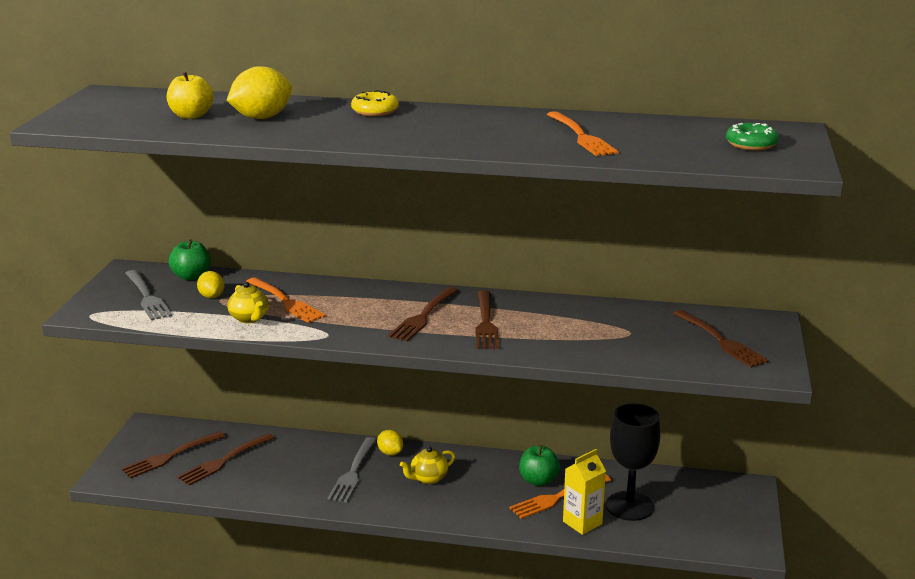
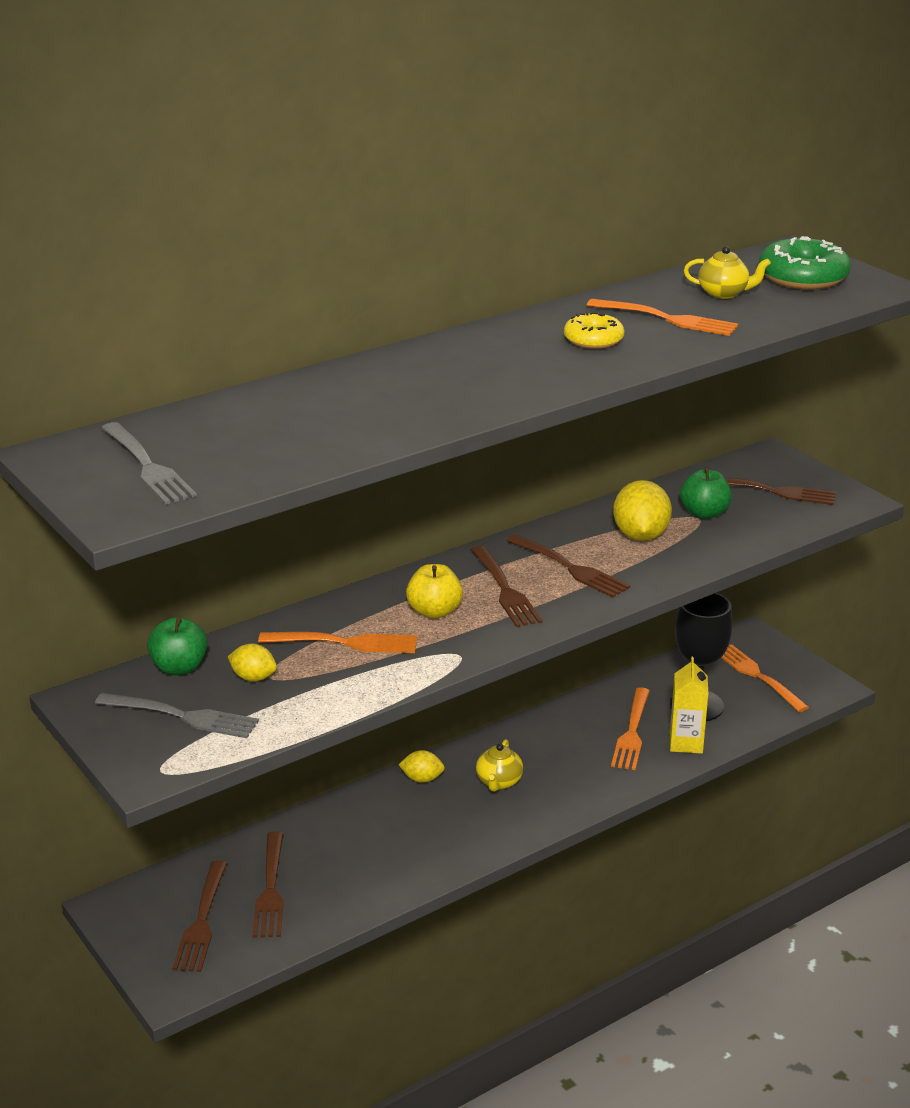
camera: 45 degrees left, 5 degrees up
(191, 116) = (251, 442): yellow apple -> yellow apple (434, 612)
(249, 318) = (347, 679): yellow teapot -> yellow teapot (724, 293)
(261, 117) = (333, 414): yellow lemon -> yellow lemon (640, 536)
(353, 472) = (420, 819): grey fork -> grey fork (147, 466)
(375, 111) = (422, 361): yellow donut -> yellow donut (593, 340)
(538, 480) = (592, 726): green apple -> green apple (704, 513)
(707, 513) = (758, 676): none -> orange fork
(751, 144) = (802, 277): green donut -> green donut, size x1.63

